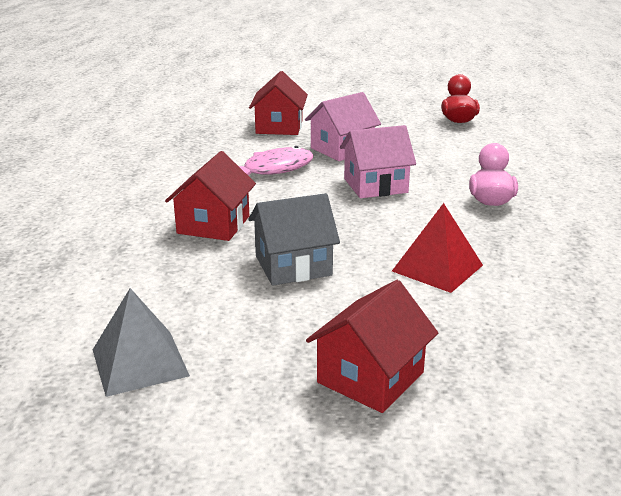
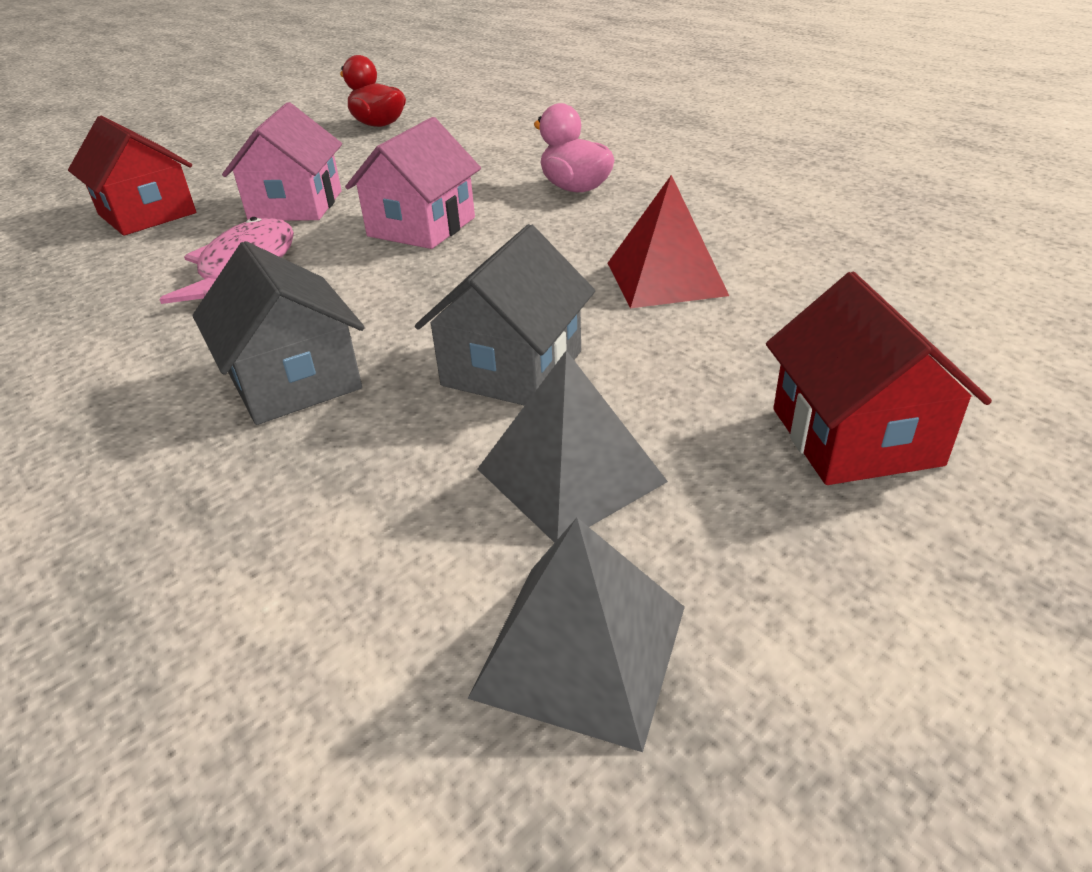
camera: 45 degrees left, 10 degrees up
(213, 225) = (294, 381): red house -> grey house
(237, 314) = (570, 475): none -> grey pyramid

